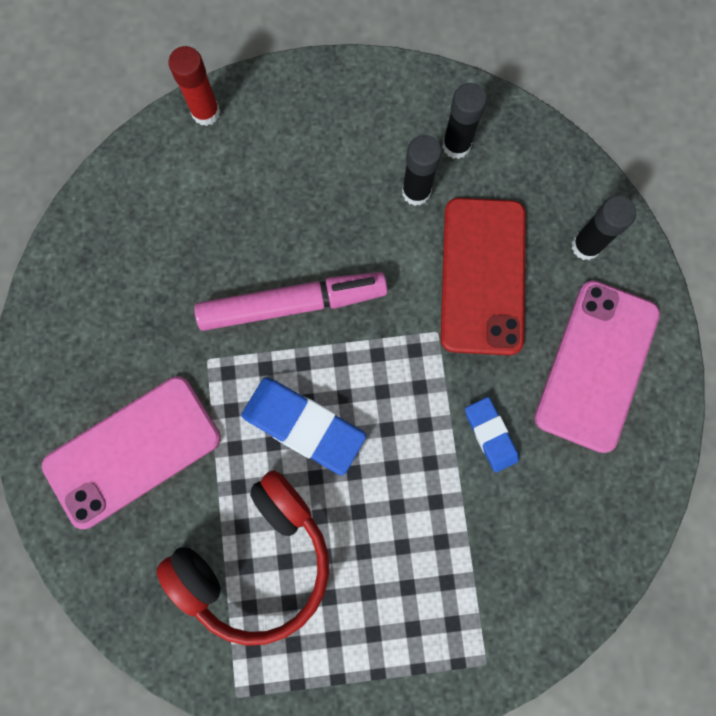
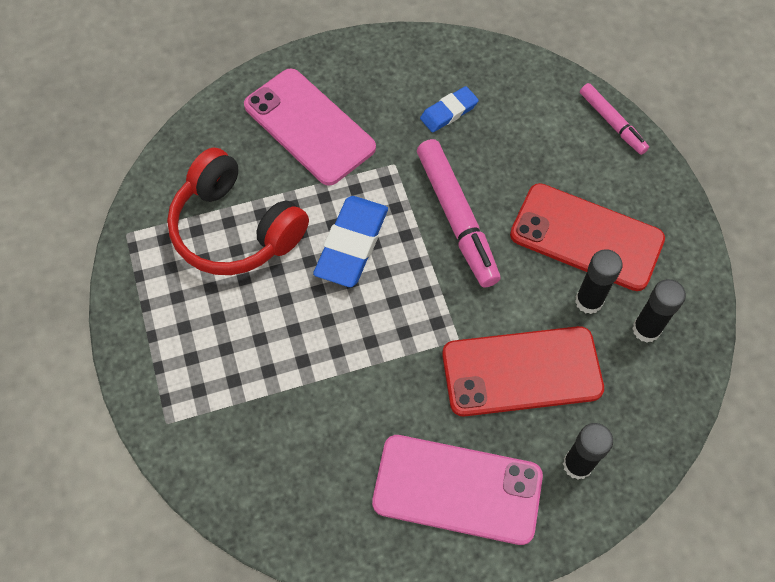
camera: 80 degrees right, 15 degrees down
(206, 112) = (612, 123): red glue stick -> pink marker
(342, 175) = (586, 237): none -> red phone
(490, 435) = (371, 399): blue eraser -> blue eraser (449, 112)

